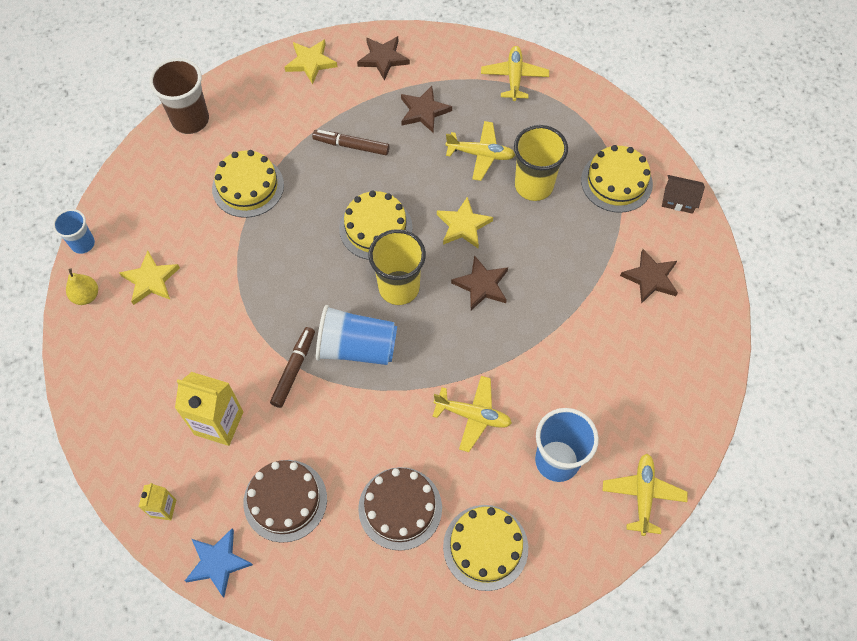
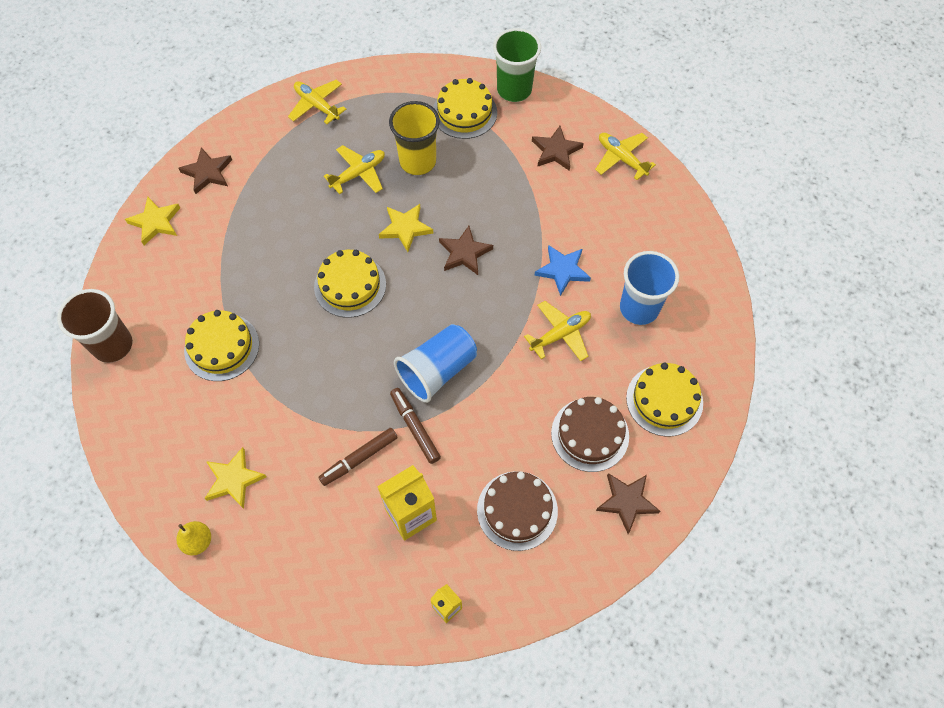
camera: 50 degrees left, 0 degrees up
(83, 244) = (144, 511): blue cup -> none
(218, 563) = (527, 596): blue star -> blue star (562, 270)
(351, 146) = (262, 249): brown marker -> brown marker (359, 458)
(399, 288) = (415, 307): yellow cup -> none
(424, 111) = (283, 181): brown star -> brown star (627, 502)
(643, 495) = (705, 277): yellow plane -> yellow plane (621, 158)
(679, 200) = (514, 90): brown house -> green cup

